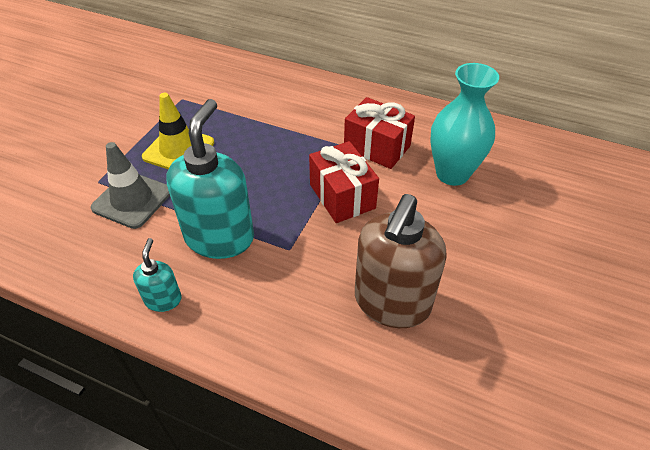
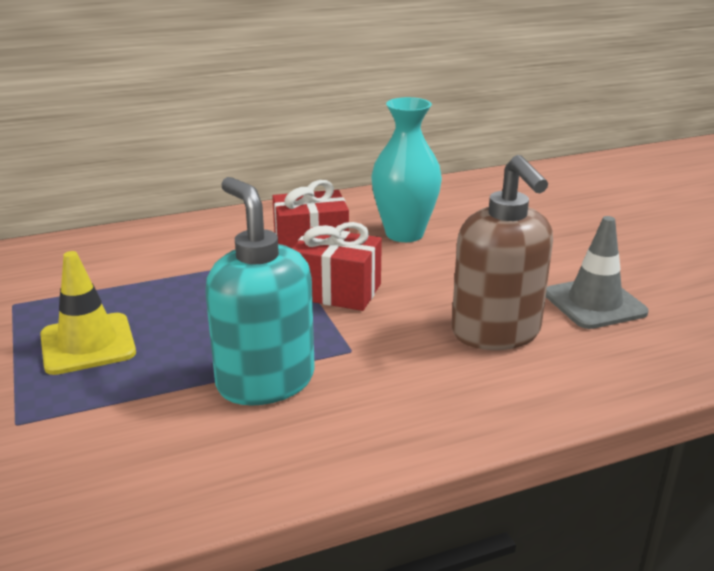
camera: 45 degrees left, 20 degrees down
(132, 200) = (99, 412): grey traffic cone -> grey traffic cone (594, 303)
(163, 299) = (288, 460): turquoise soap dispenser -> none

